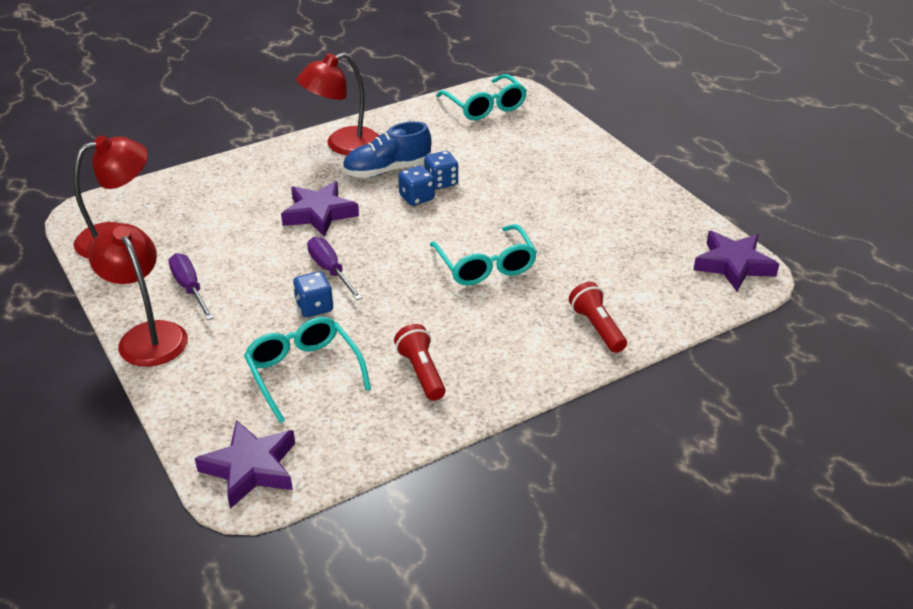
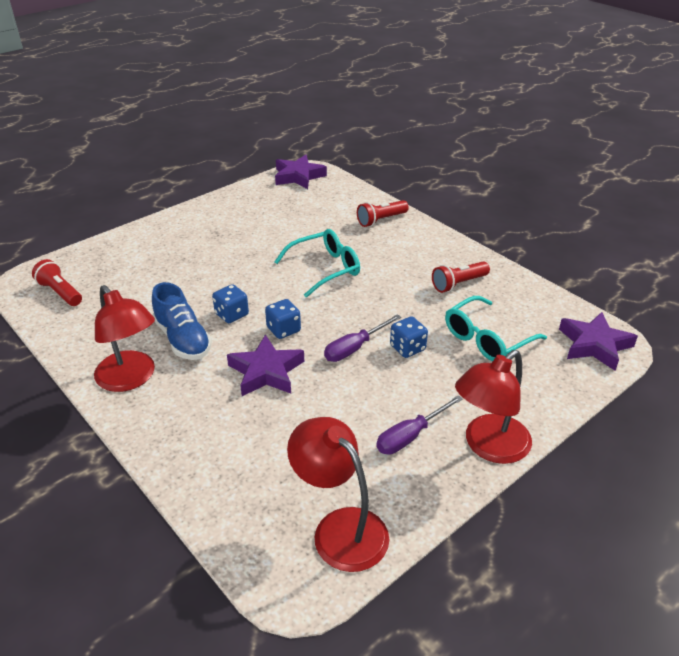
camera: 100 degrees left, 0 degrees up
(441, 182) = (204, 304): blue dice -> blue dice (283, 330)
(485, 106) = (60, 292): turquoise glasses -> red flashlight

